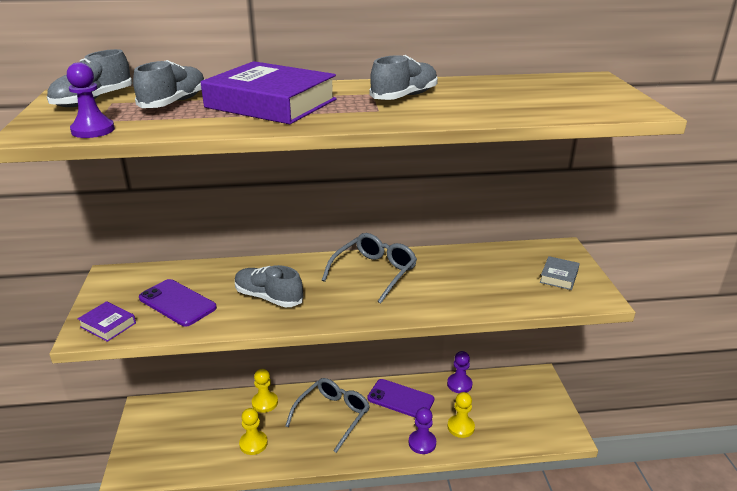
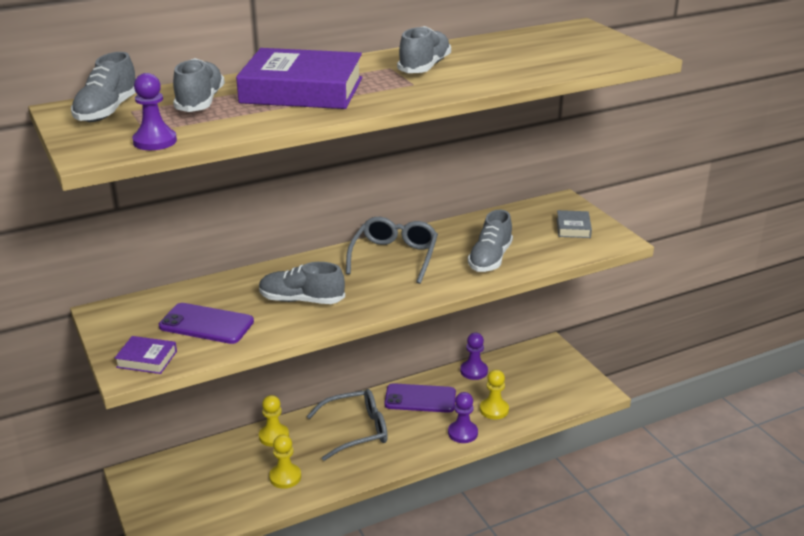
camera: 20 degrees left, 0 degrees up
(333, 415) = (356, 430): grey glasses -> grey glasses turned 60 degrees clockwise
(460, 292) = (490, 259): none -> grey shoe

